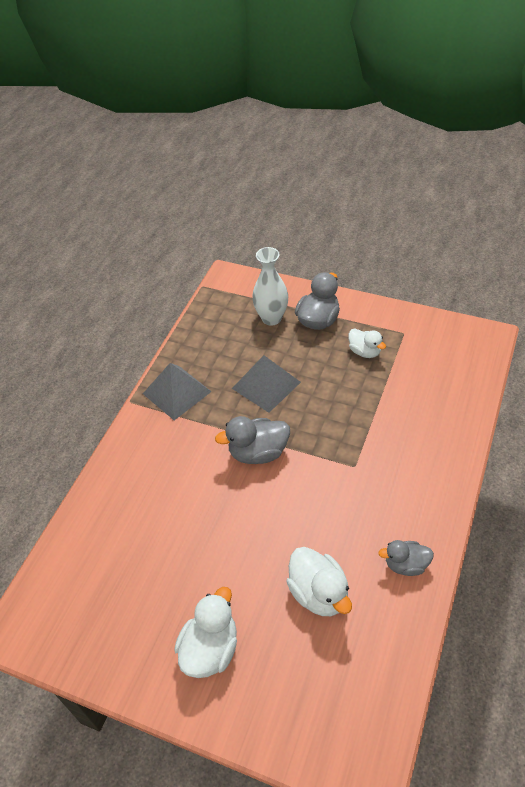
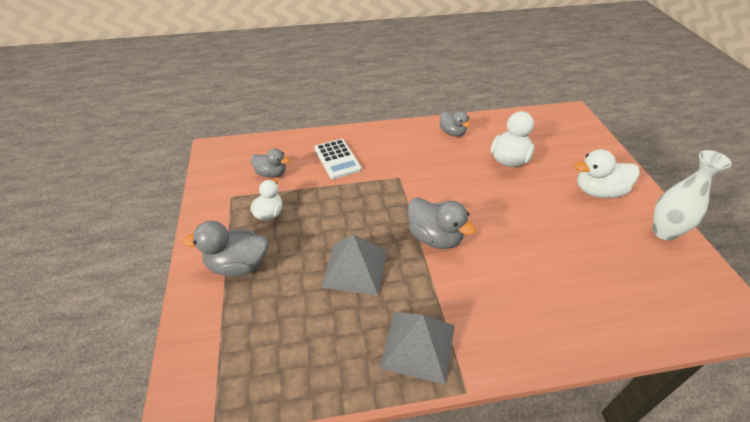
camera: 125 degrees left, 5 degrees down
(271, 318) = (251, 310): white vase -> white vase (664, 232)
(416, 426) = (337, 159): none -> white calculator
(422, 368) = (271, 173): none -> grey duck

